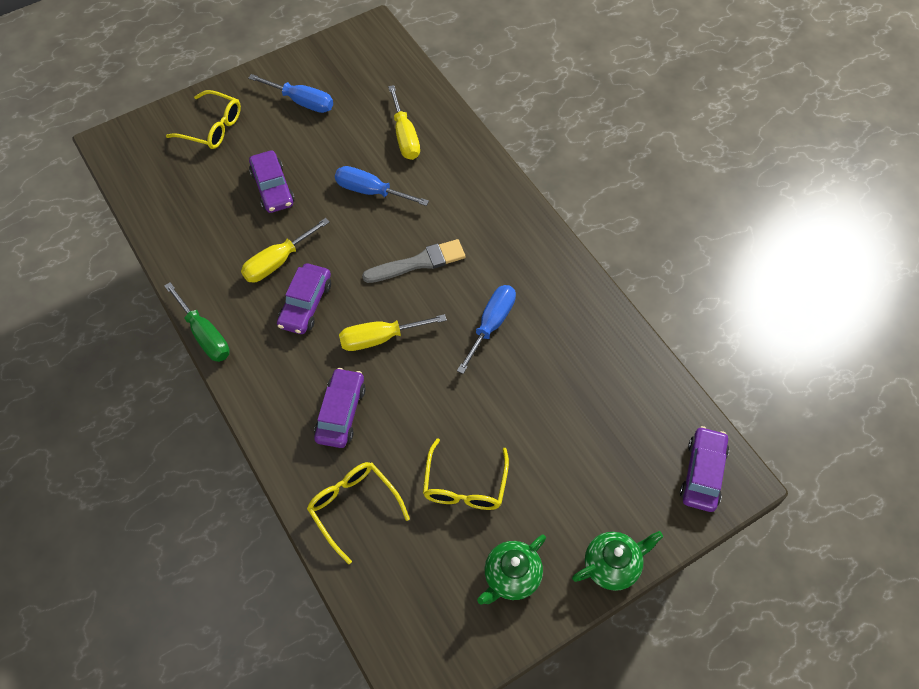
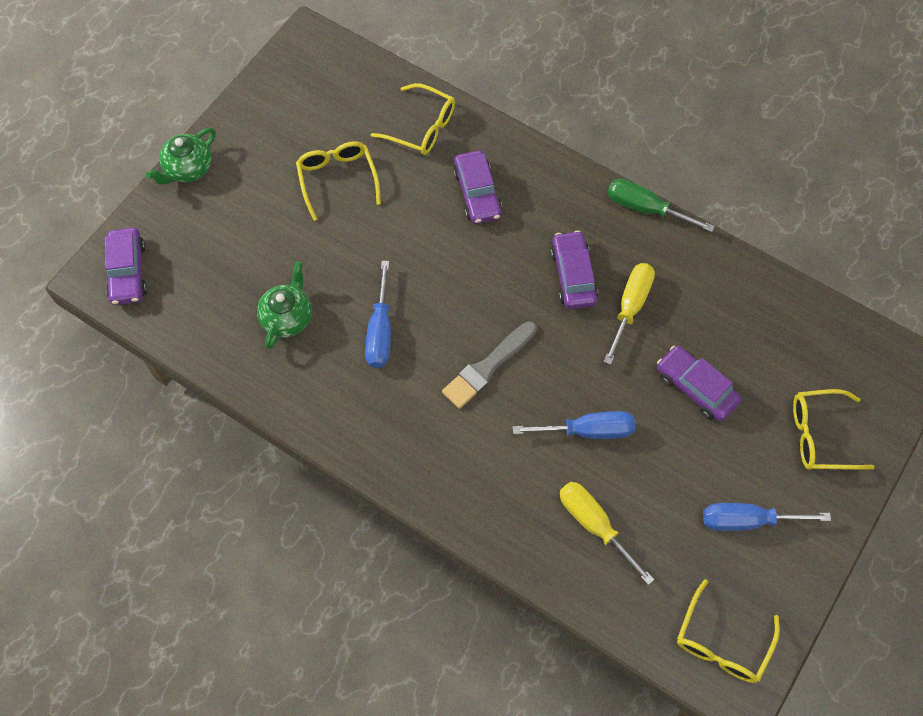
camera: 155 degrees right, 5 degrees up
(367, 52) = (722, 642): none -> yellow glasses
(380, 338) = (481, 273): yellow screwdriver -> none
(511, 576) = (268, 130): green teapot -> green teapot (288, 317)

